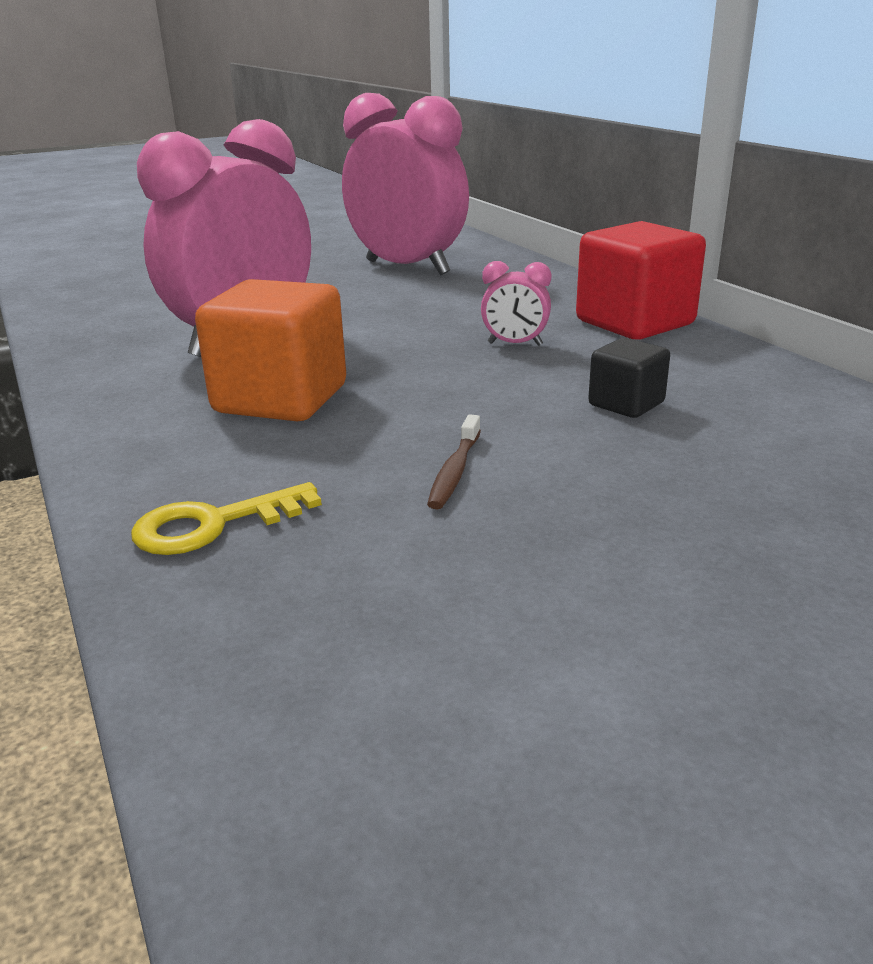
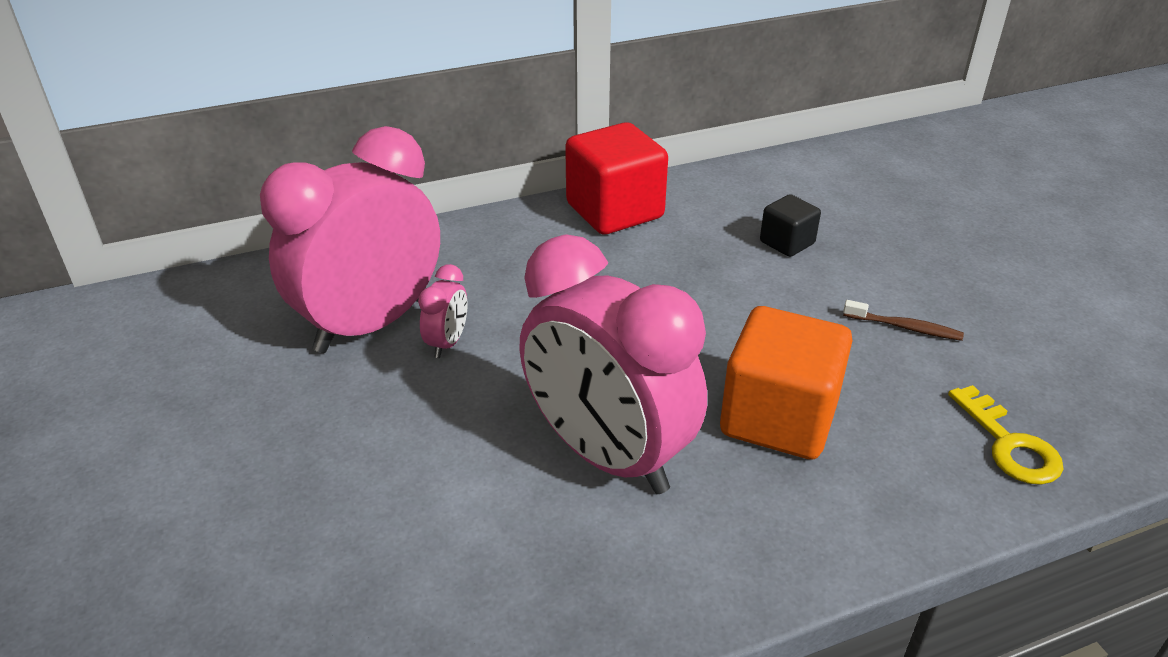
camera: 85 degrees left, 10 degrees up
(515, 344) = (655, 276): pink clock -> pink clock (447, 343)

